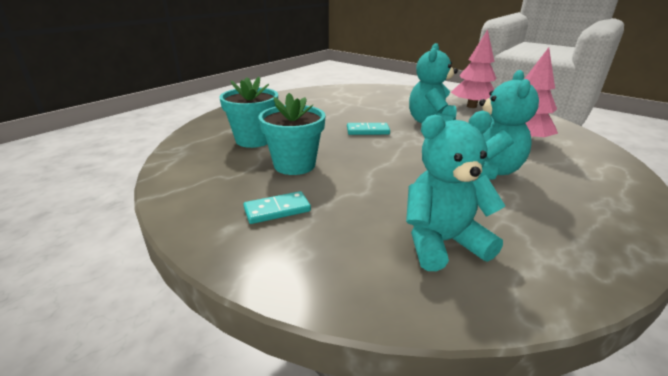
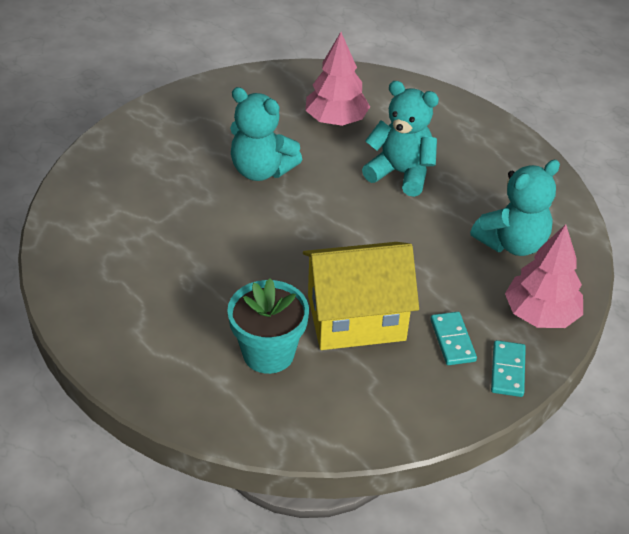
camera: 80 degrees left, 15 degrees up
(294, 165) = (356, 318): turquoise flower pot -> yellow house
(367, 131) = (269, 234): turquoise domino -> turquoise domino (507, 370)
(442, 242) = (512, 243): turquoise teddy bear -> turquoise teddy bear turned 120 degrees counterclockwise
(471, 106) = (210, 113): pink tree -> pink tree (540, 314)

